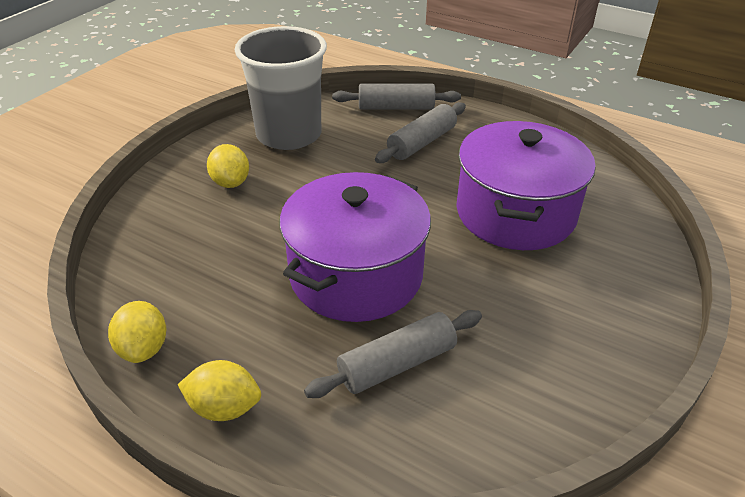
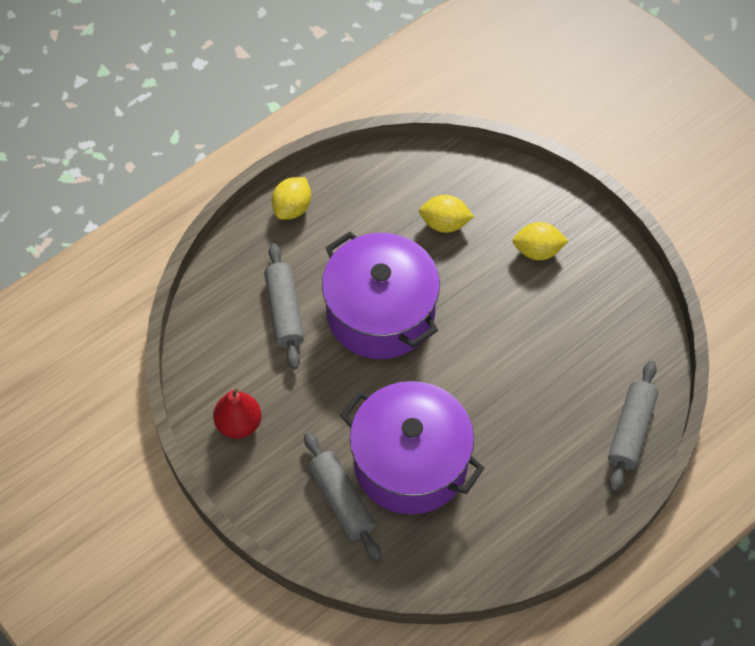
camera: 110 degrees right, 20 degrees up
(144, 348) = (360, 171): yellow lemon -> yellow lemon (445, 223)
(289, 135) = (605, 314): grey cup -> none
(422, 142) = (552, 430): grey rolling pin -> grey rolling pin (342, 500)
(578, 361) = (238, 424): none -> red pear

